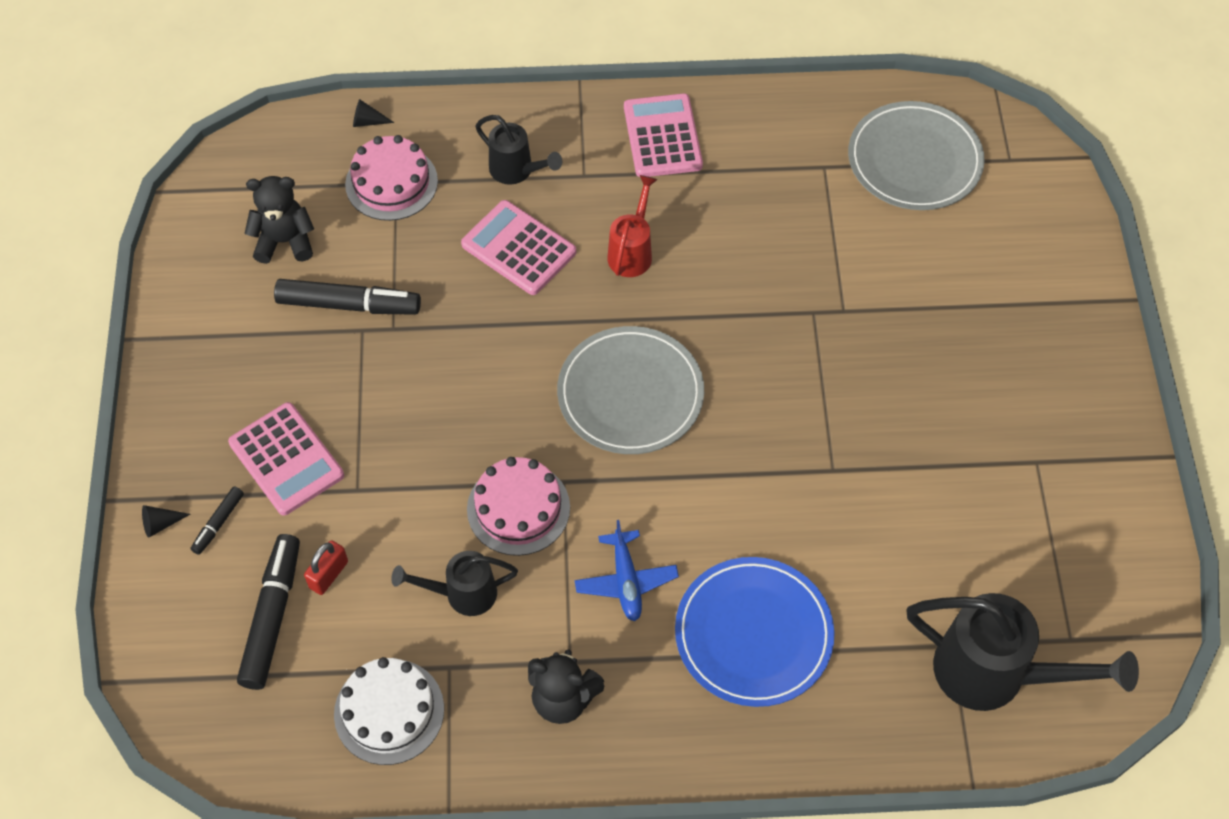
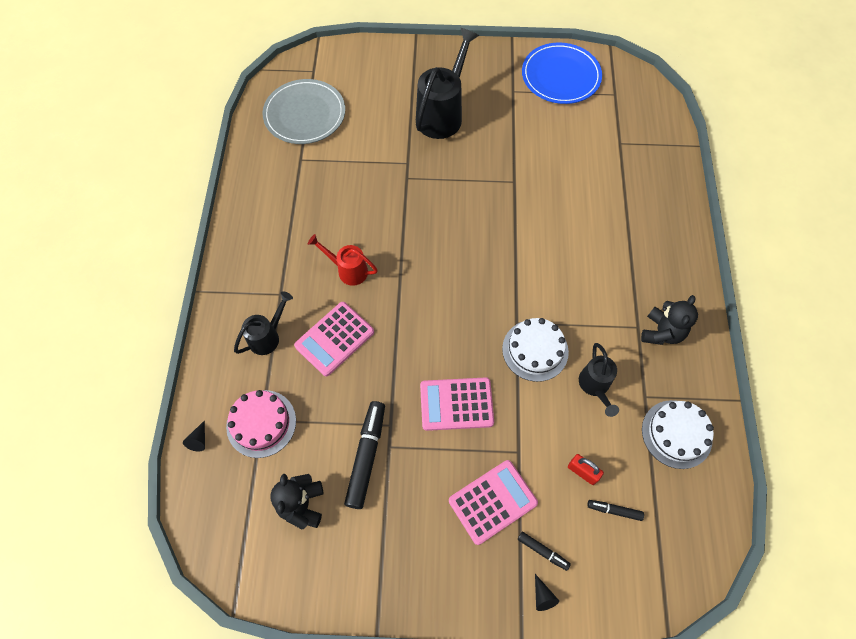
camera: 85 degrees left, 5 degrees up
(272, 616) = (614, 510): black marker -> black marker, size x0.50
(518, 508) = (535, 350): pink cake -> white cake
(626, 581) = (585, 293): blue plane -> none
(630, 394) = (456, 280): grey plate -> none
(663, 136) = (257, 244): pink calculator -> pink calculator (456, 404)
(753, 634) = (617, 231): blue plate -> blue plate (560, 76)
(994, 674) = (635, 128): black watering can -> black watering can (442, 114)

